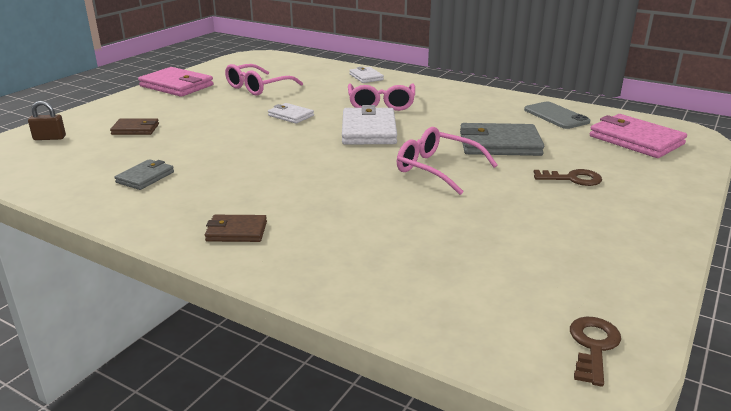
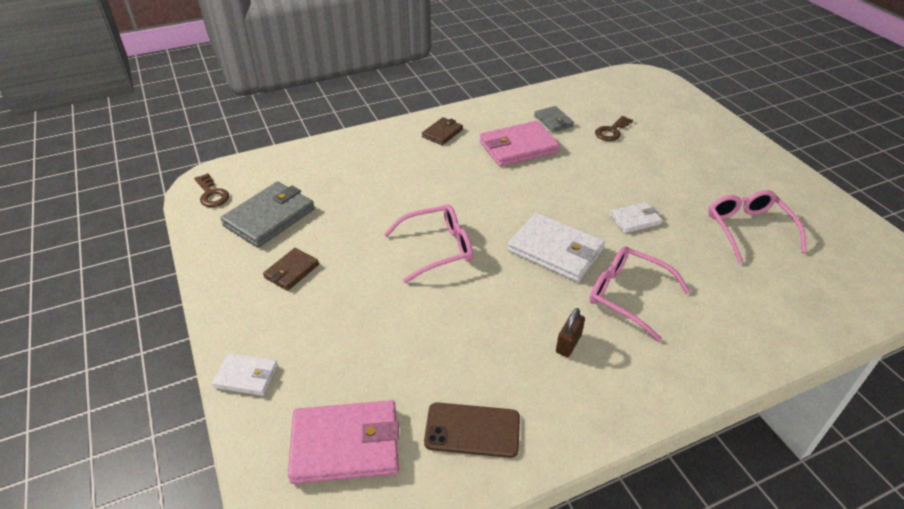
camera: 125 degrees right, 15 degrees up
(49, 138) = (664, 100): brown padlock -> brown padlock (568, 343)
(135, 129) = (658, 135): brown wallet -> brown wallet (291, 271)
(177, 86) = (783, 180): pink wallet -> pink wallet (518, 147)
(366, 77) = (750, 334): white wallet -> white wallet (246, 376)
(499, 144) = (445, 318): grey wallet -> grey wallet (269, 217)
(556, 116) = (472, 430): grey phone -> brown phone
(572, 179) = (337, 316): brown key -> brown key (611, 131)

